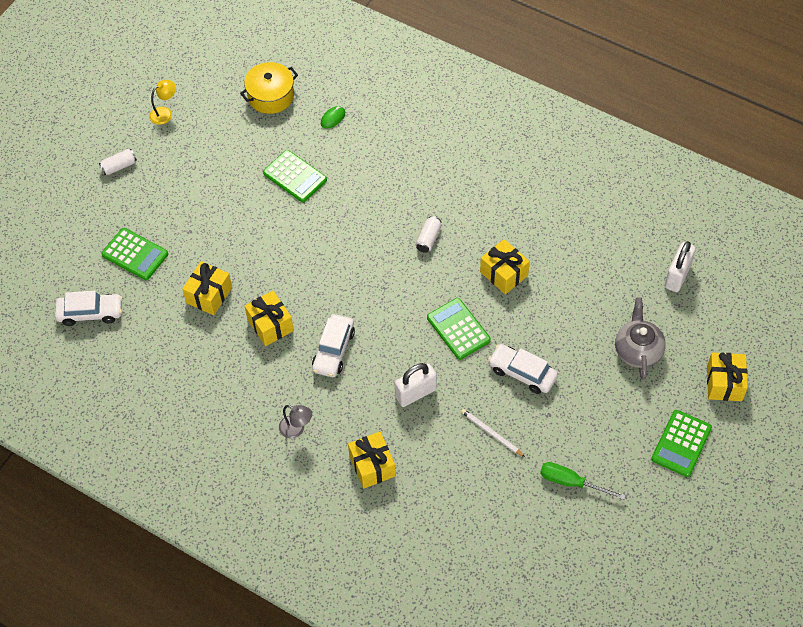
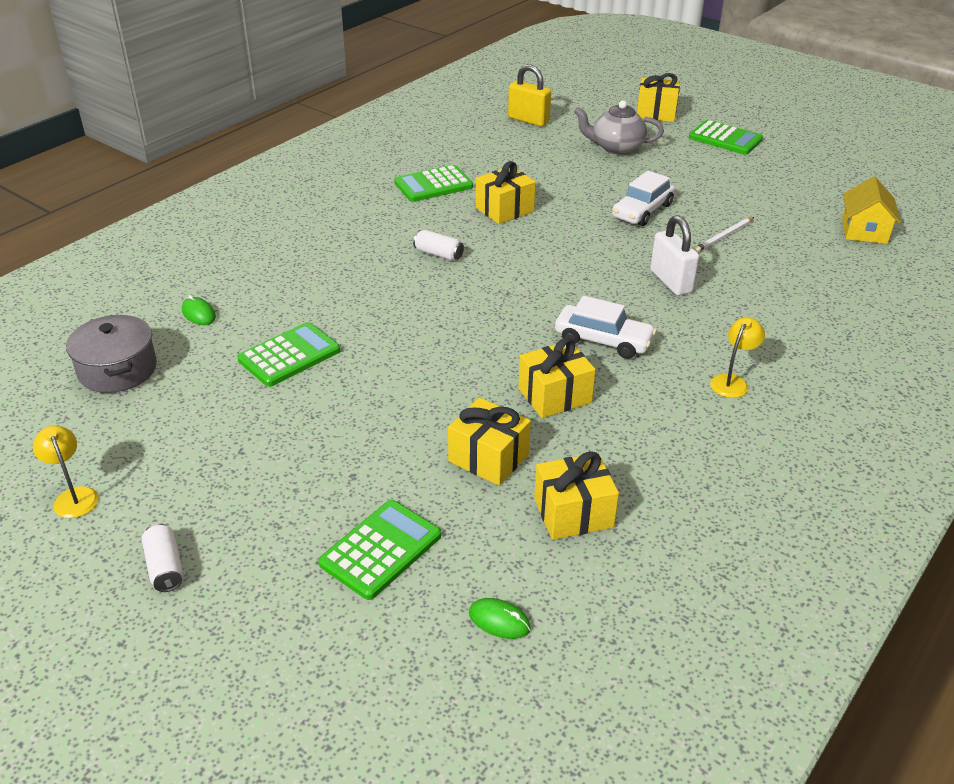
camera: 85 degrees left, 20 degrees down
(90, 313) = (499, 621): white car -> green mouse
(271, 96) = (118, 369): yellow pot -> grey pot
(296, 429) = (732, 381): grey lamp -> yellow lamp
(372, 466) = (781, 322): yellow gift -> yellow gift (573, 513)
(458, 329) = (579, 245): green calculator -> green calculator (433, 185)
(523, 546) = (864, 230): none -> yellow house
(571, 482) = (779, 196): green screwdriver -> none
(677, 276) = (528, 120): white padlock -> yellow padlock

